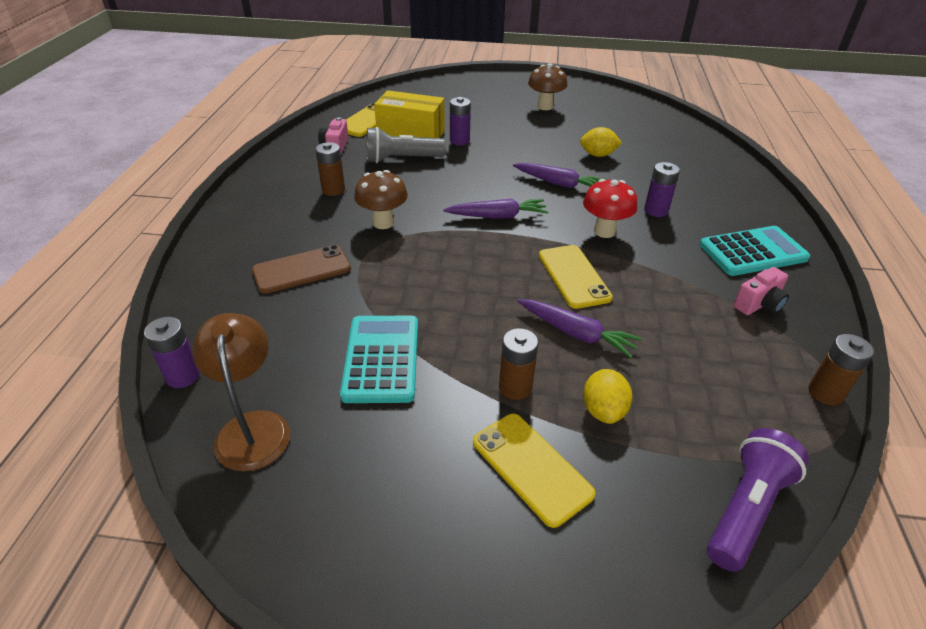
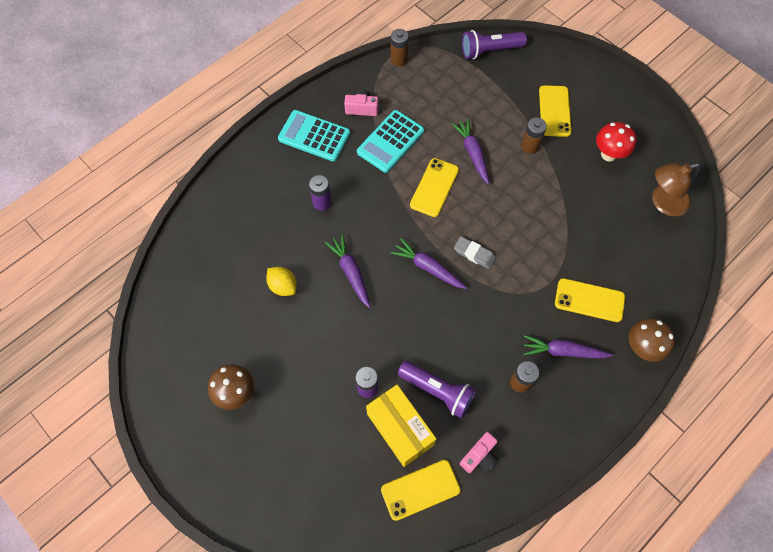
camera: 140 degrees left, 25 degrees up
(183, 376) = (688, 255): purple battery -> none
(252, 427) = (663, 202): brown lamp -> brown lamp turned 45 degrees clockwise
(302, 270) = (589, 300): brown phone -> yellow phone
(305, 223) = (563, 351): none -> purple carrot
(381, 359) = (581, 202): turquoise calculator -> turquoise calculator (390, 141)
(383, 223) = (509, 314): brown mushroom -> brown mushroom (641, 348)
(402, 159) = (437, 391): grey flashlight -> purple flashlight
(464, 246) = (474, 254): none -> grey eraser
(603, 410) = (501, 112): yellow lemon -> none
(604, 231) = (376, 208): red mushroom -> red mushroom (608, 154)

